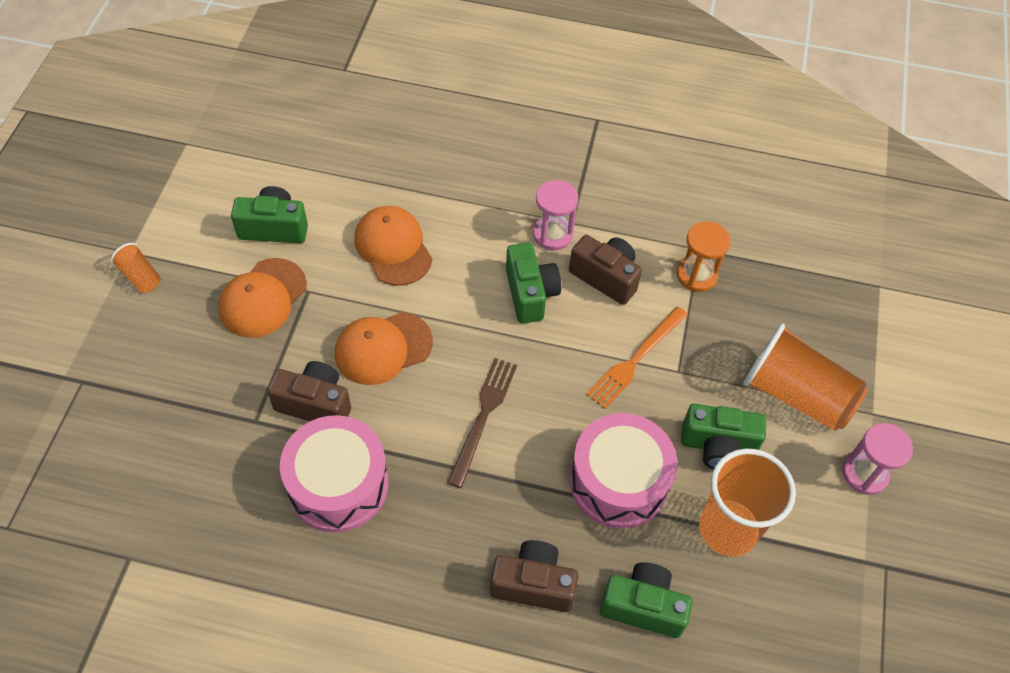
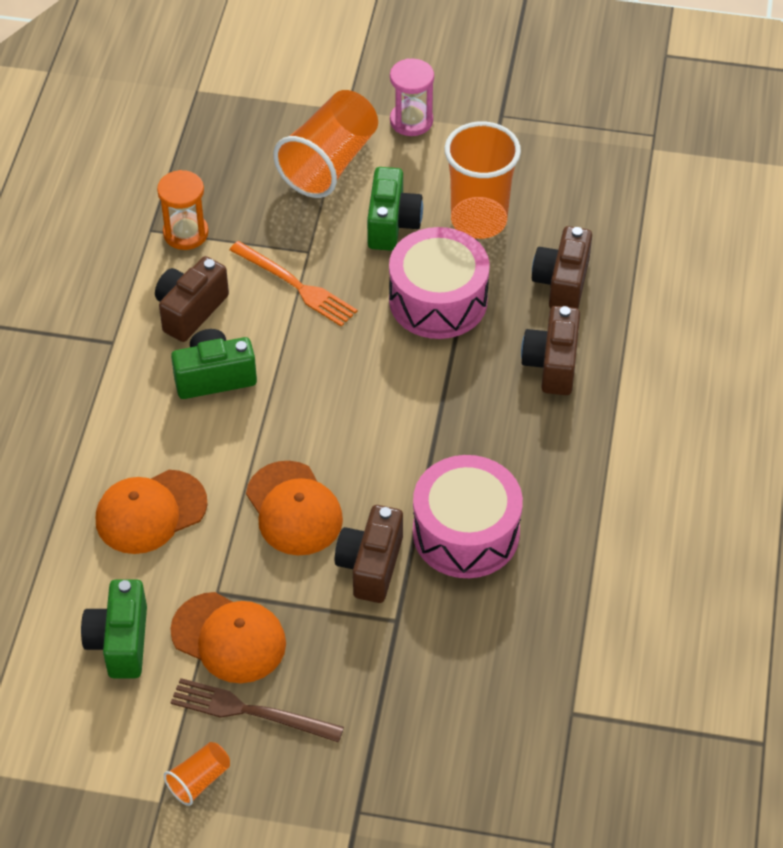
camera: 90 degrees left, 5 degrees down
(483, 416) = (374, 412): brown fork -> brown fork (250, 711)
(552, 234) = (130, 359): pink hourglass -> none
(643, 607) = (562, 283): green camera -> brown camera

